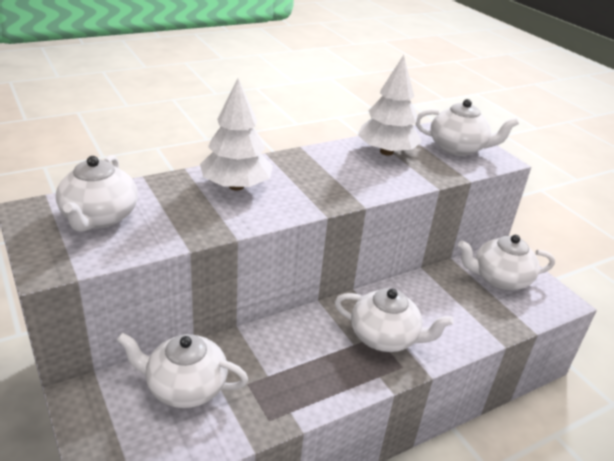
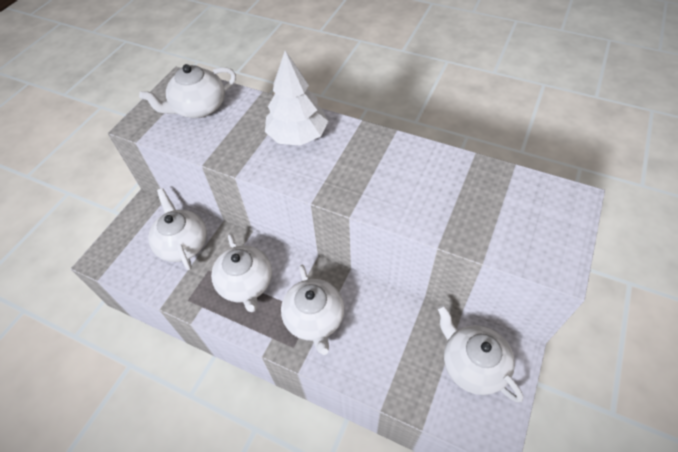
camera: 60 degrees right, 20 degrees up
(386, 152) = (457, 181): white tree -> none
(458, 148) = (537, 224): white teapot -> white teapot (246, 284)

